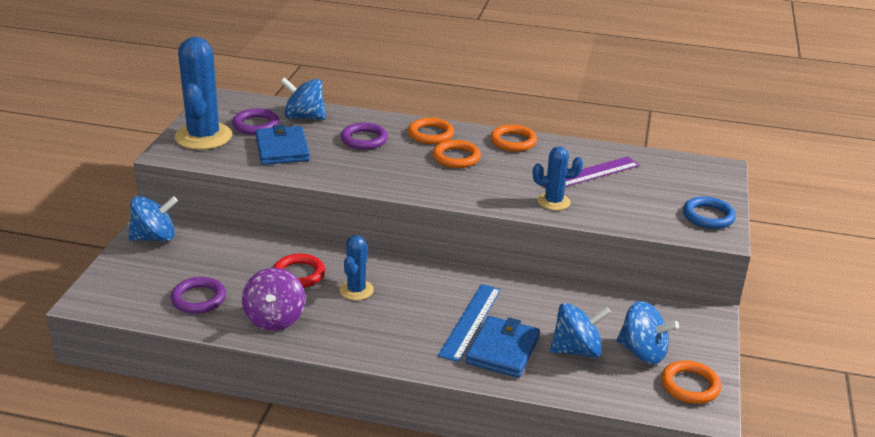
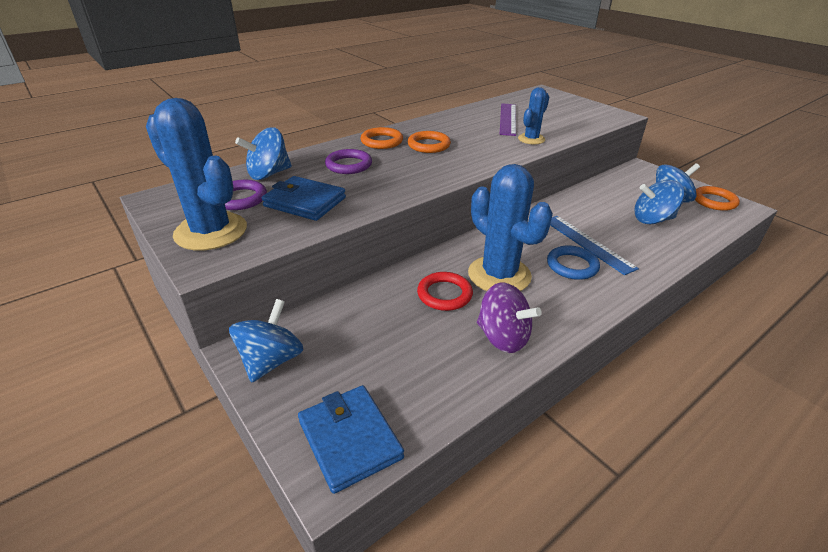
camera: 50 degrees left, 5 degrees up
(198, 299) = (421, 375): purple ring -> none
(356, 290) = (499, 275): blue cactus -> blue cactus, size x1.85
(502, 350) = (634, 245): blue wallet -> blue wallet (349, 439)
(513, 141) = (434, 123): orange ring -> none
(577, 350) = (652, 219): blue spinning top -> blue spinning top turned 120 degrees counterclockwise
(708, 216) = (595, 111): blue ring -> blue ring (572, 265)

